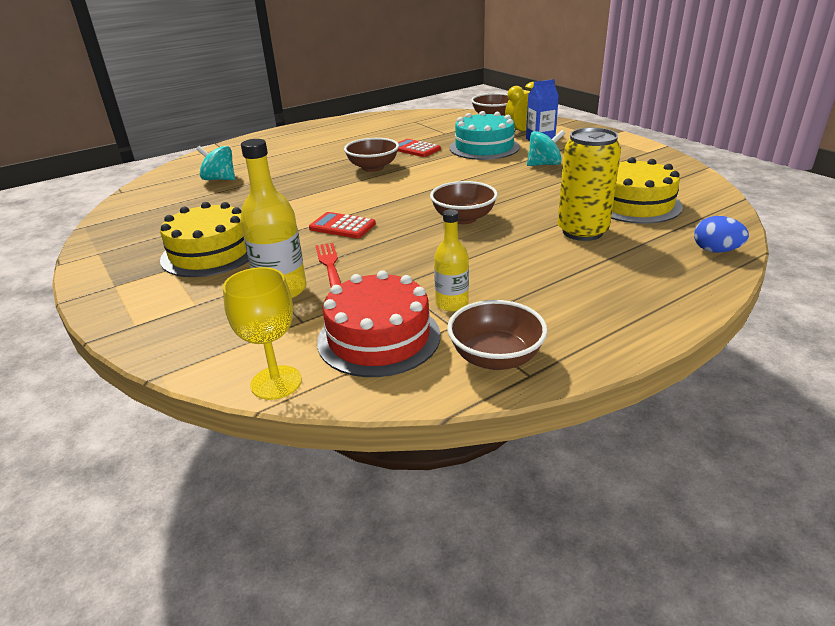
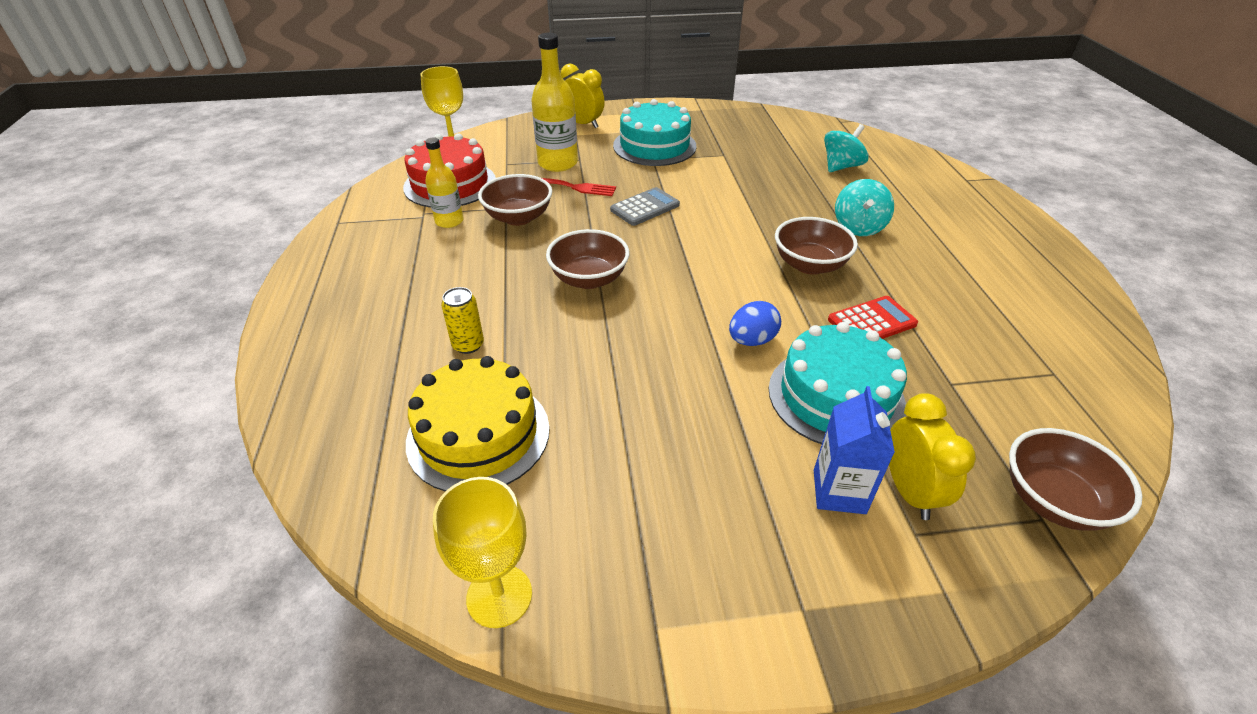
camera: 115 degrees right, 10 degrees up
(161, 309) = (583, 124): none -> yellow clock
(210, 253) = (654, 146): yellow cake -> turquoise cake
(342, 226) = (645, 207): red calculator -> grey calculator
(495, 358) = (369, 217): brown bowl -> brown bowl (518, 217)
(544, 164) = (701, 426): turquoise spinning top -> turquoise spinning top (858, 227)
(582, 231) = (468, 345): yellow can -> yellow can, size x0.49
(690, 174) = (499, 596): none -> yellow goblet
(715, 251) = (311, 420): blue egg -> blue egg (752, 340)

